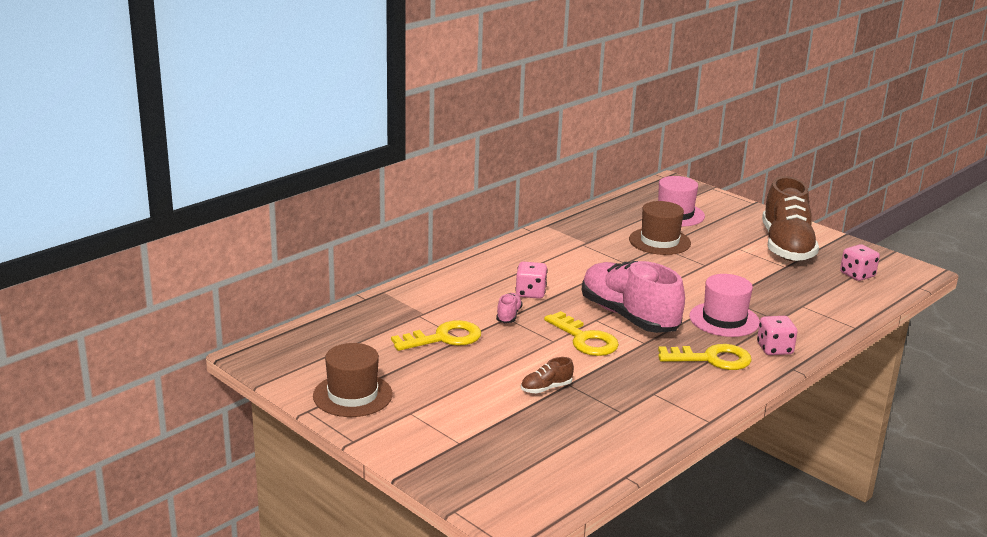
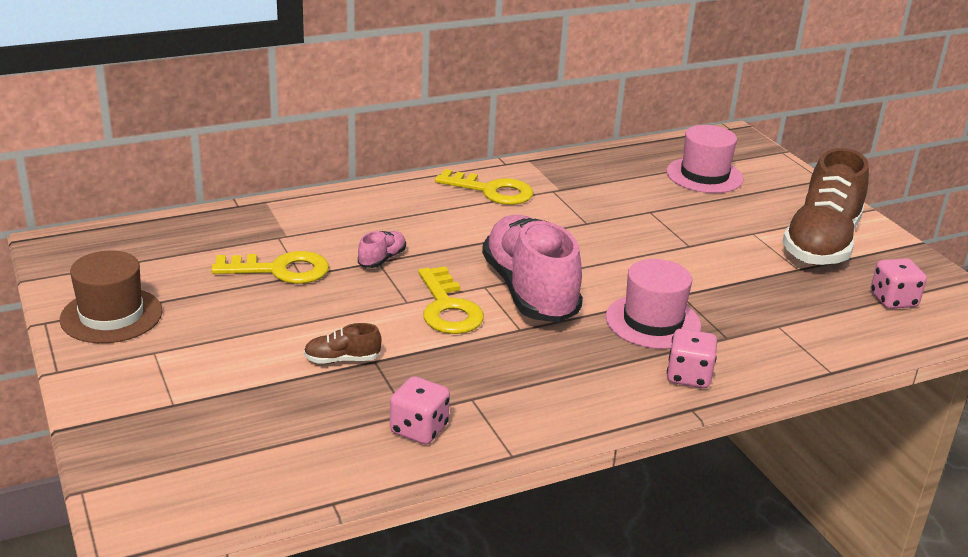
camera: 20 degrees right, 5 degrees up
(530, 293) = (434, 237): pink dice -> pink dice (419, 429)
(659, 241) = (654, 205): brown hat -> none
(711, 359) = (589, 370): yellow key -> yellow key (491, 191)

